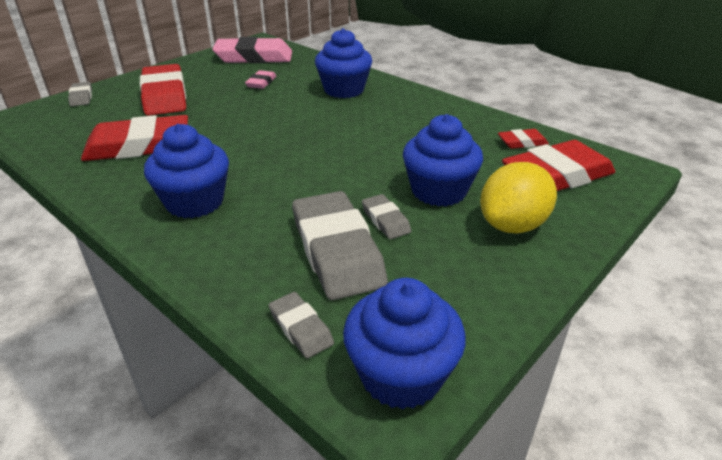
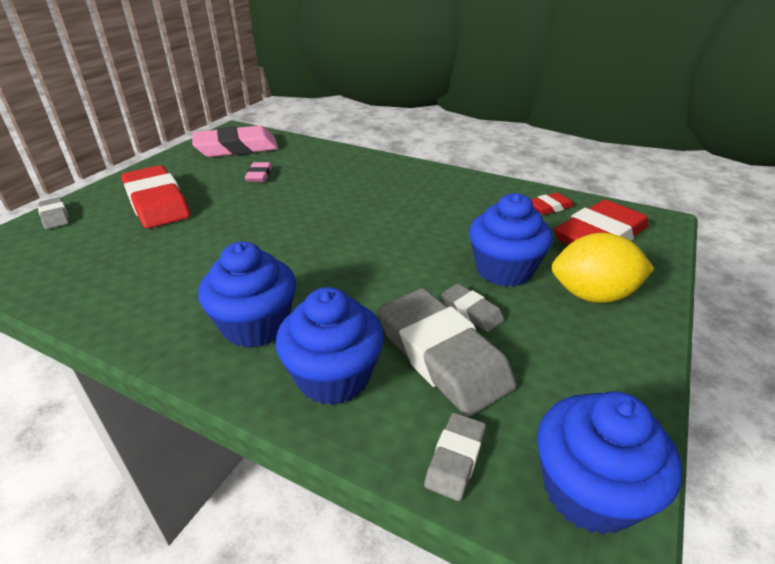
camera: 15 degrees left, 0 degrees up
(138, 146) = (154, 267): red eraser -> none
(301, 328) = (455, 459): grey eraser -> grey eraser turned 75 degrees clockwise
(344, 90) = (350, 173): blue cupcake -> blue cupcake (333, 377)
(512, 225) = (592, 295): yellow lemon -> yellow lemon turned 60 degrees clockwise

